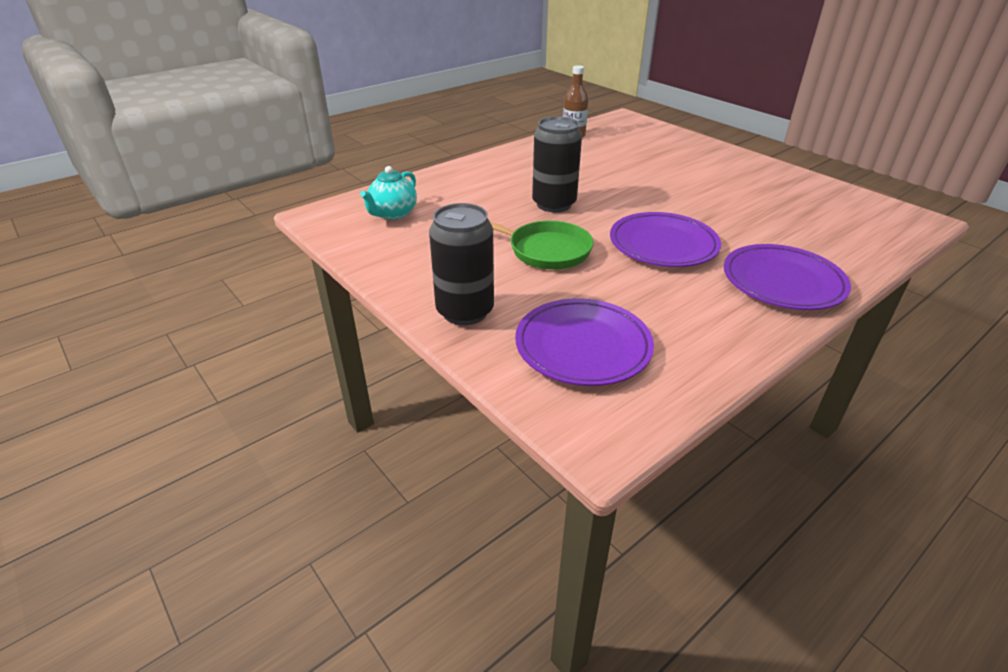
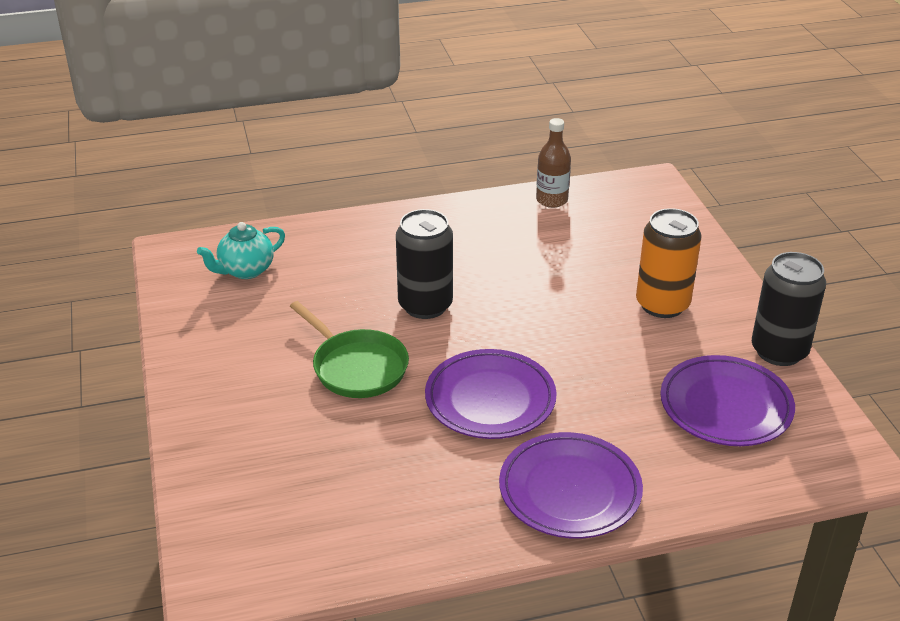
camera: 25 degrees right, 0 degrees up
(465, 311) = (216, 417): black can -> black can (779, 351)
(583, 346) = (287, 493): purple plate -> purple plate (725, 406)
(706, 171) = (662, 304): none -> orange can

